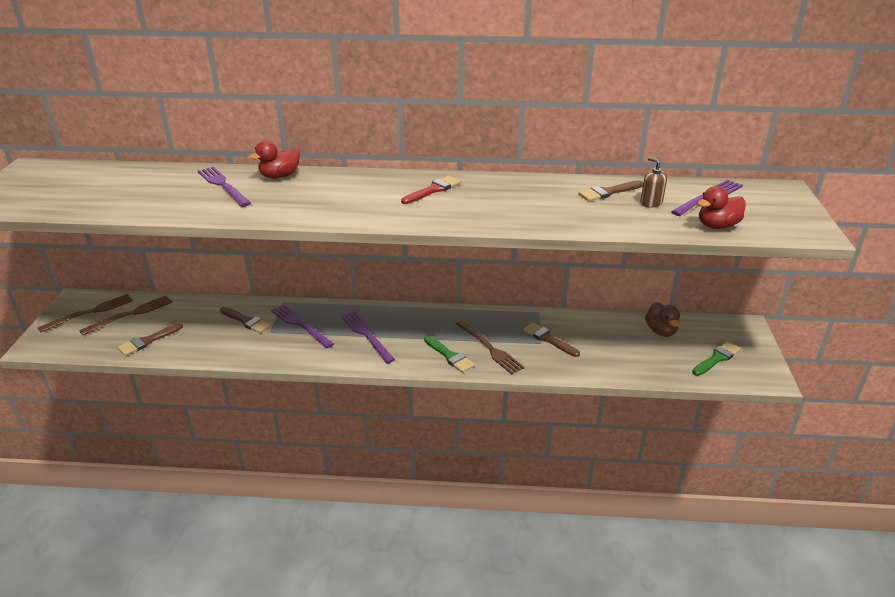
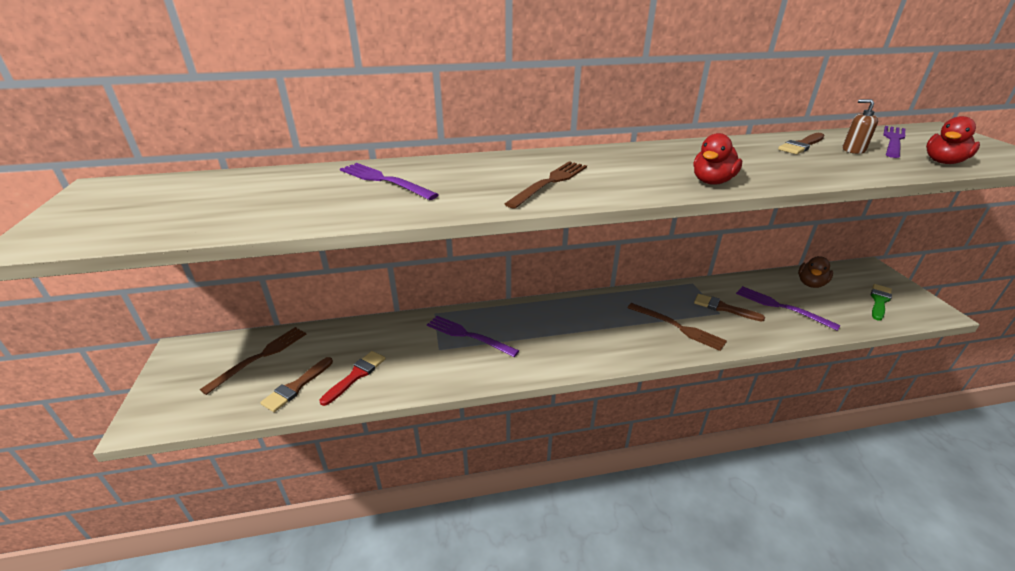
camera: 15 degrees left, 0 degrees up
(90, 312) = (206, 363): brown fork -> brown fork (550, 183)
(246, 321) = (405, 341): brown brush -> none
(279, 176) = (445, 165): red duck -> red duck (712, 182)
(366, 335) = (546, 335): purple fork -> purple fork (781, 307)
(433, 190) = (631, 161): red brush -> red brush (356, 376)
(449, 356) = (645, 342): green brush -> none
(661, 331) = (810, 284): brown duck -> brown duck turned 60 degrees clockwise

